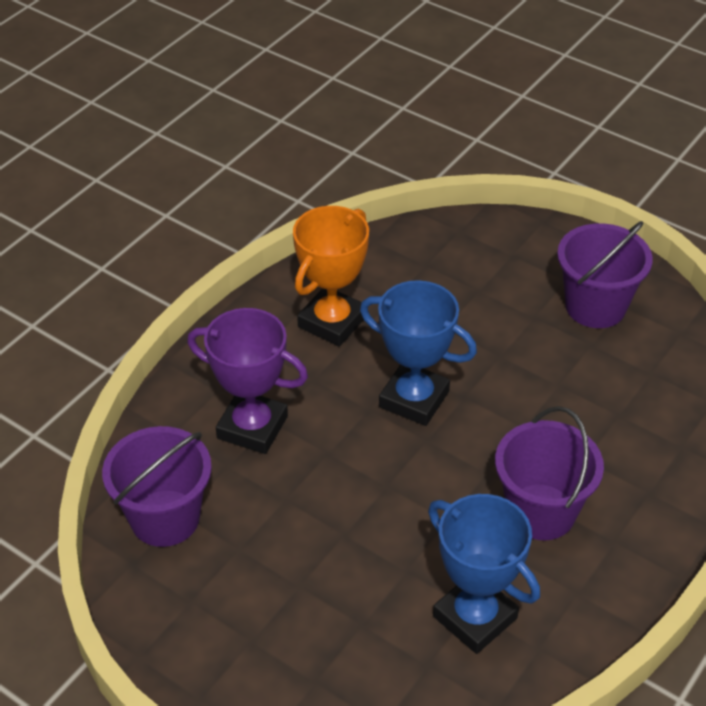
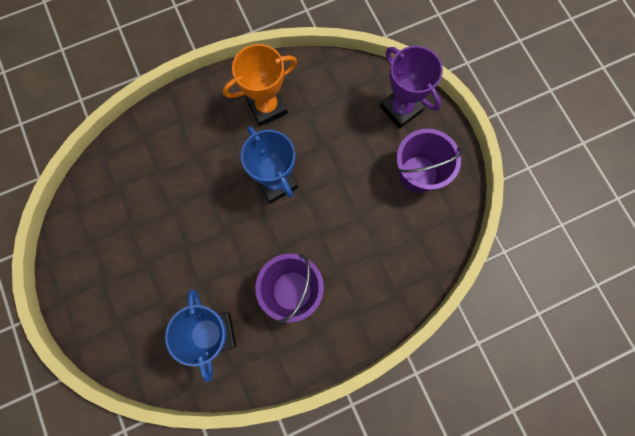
camera: 30 degrees right, 30 degrees up
(165, 518) = (107, 187): purple bucket -> none
(252, 427) = (183, 155): purple trophy -> purple trophy (401, 109)

